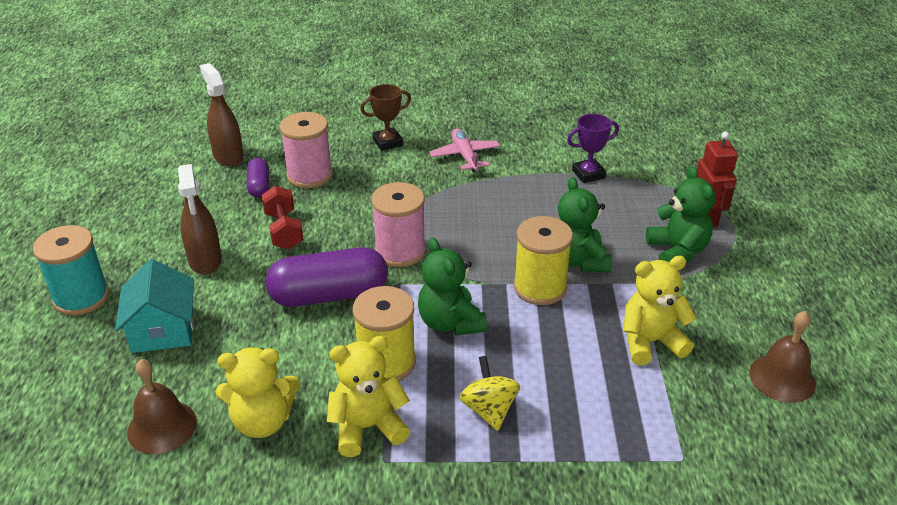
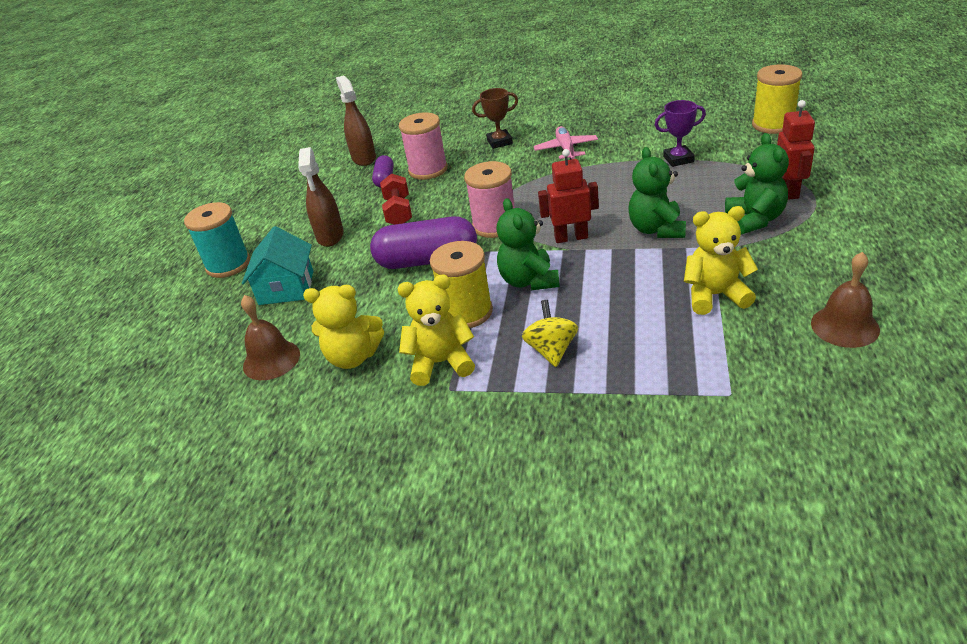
camera: 15 degrees right, 0 degrees up
(488, 268) = (571, 237): none -> red robot
(540, 288) = (616, 252): yellow spool -> yellow spool (773, 125)

